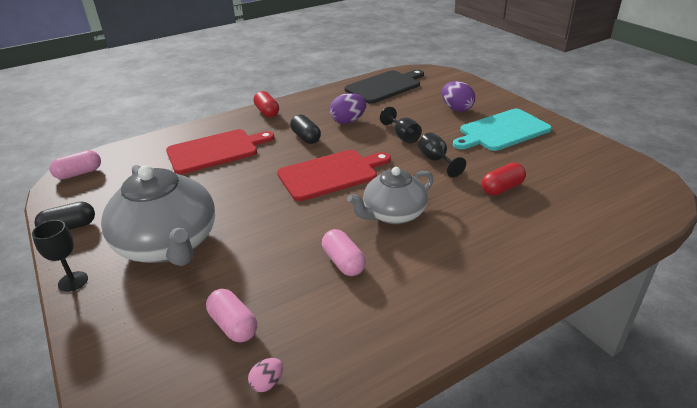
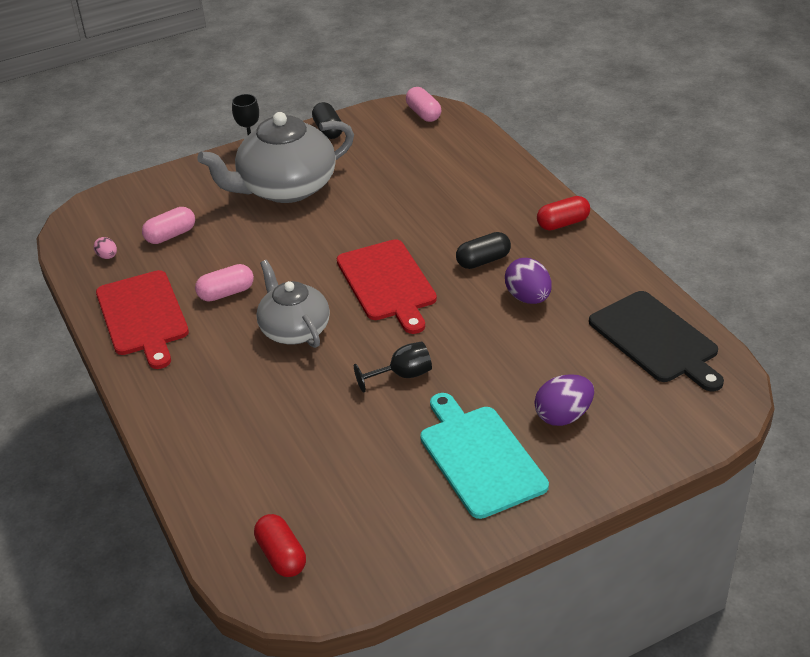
camera: 95 degrees right, 5 degrees up
(215, 151) = (458, 193): red cutting board -> red cutting board (143, 316)
(403, 136) = (475, 349): black goblet -> none
(502, 188) = (323, 427): red capsule -> red capsule (281, 556)

